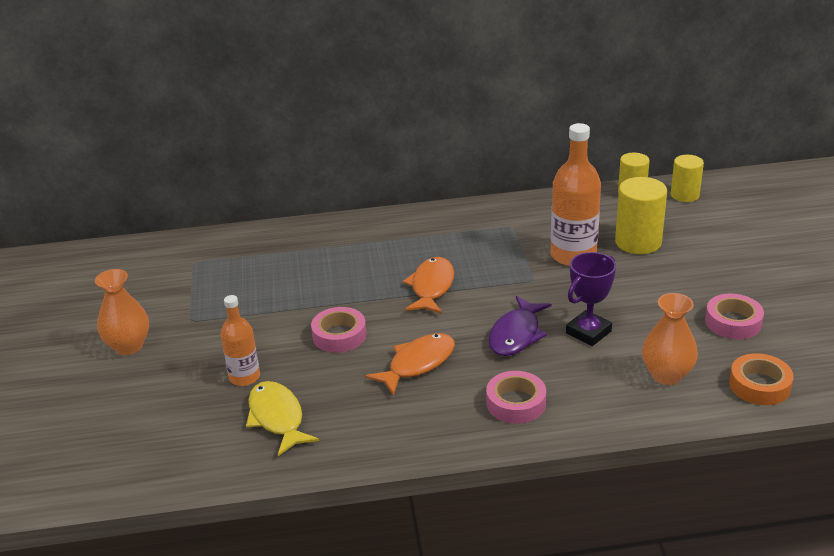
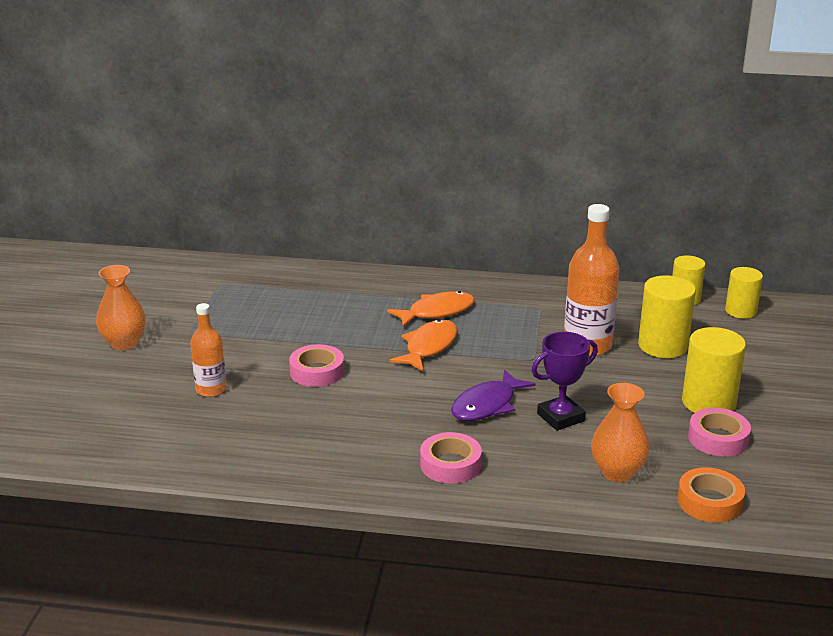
camera: 15 degrees right, 5 degrees down
(277, 418) = (221, 429): yellow fish -> none
(417, 364) = (376, 411): orange fish -> orange fish (437, 312)
(706, 289) = (708, 403): none -> yellow cylinder

